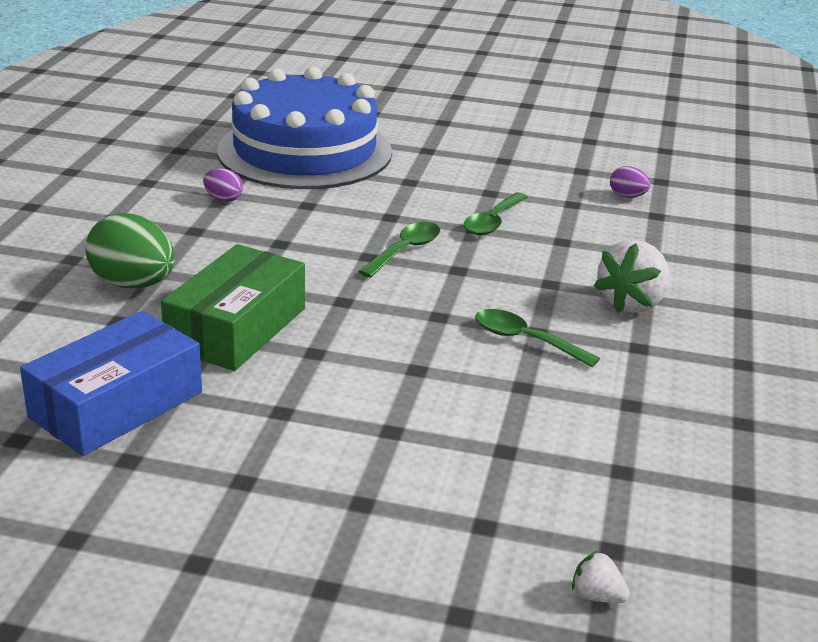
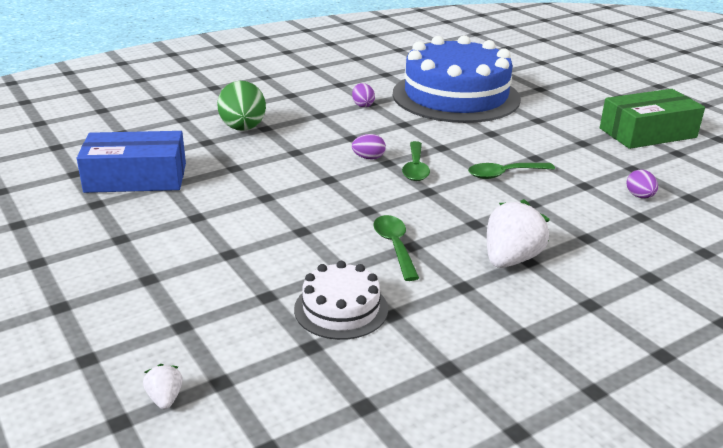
camera: 45 degrees right, 0 degrees up
(237, 328) = (251, 168): green box -> green box (647, 133)
(340, 259) = (368, 158): none -> purple egg
(405, 250) = (415, 168): green spoon -> green spoon turned 105 degrees clockwise
(586, 424) = (341, 309): none -> white cake
(632, 303) = (511, 259): white strawberry -> white strawberry turned 135 degrees clockwise

